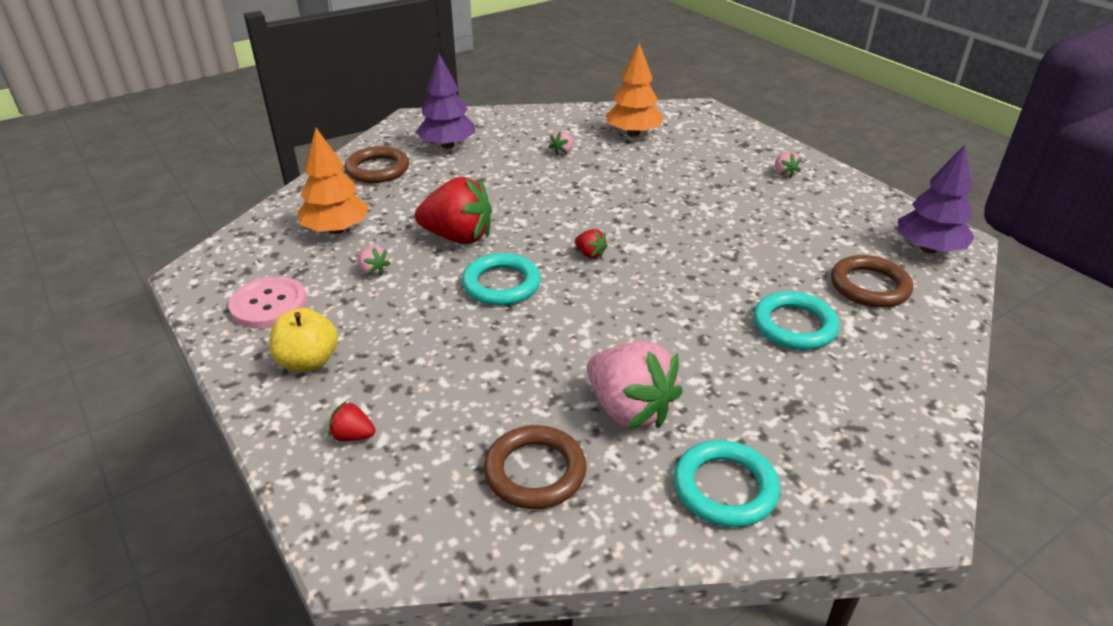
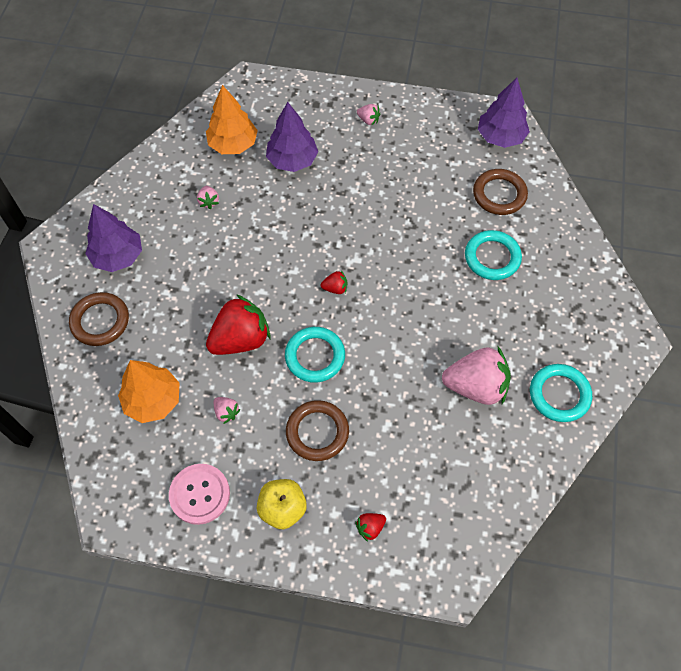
camera: 45 degrees left, 25 degrees up
(373, 271) = (226, 412): pink strawberry -> pink strawberry turned 45 degrees clockwise
(535, 471) = (476, 463): brown ring -> brown ring (317, 432)
(672, 164) = (292, 160): none -> purple tree

